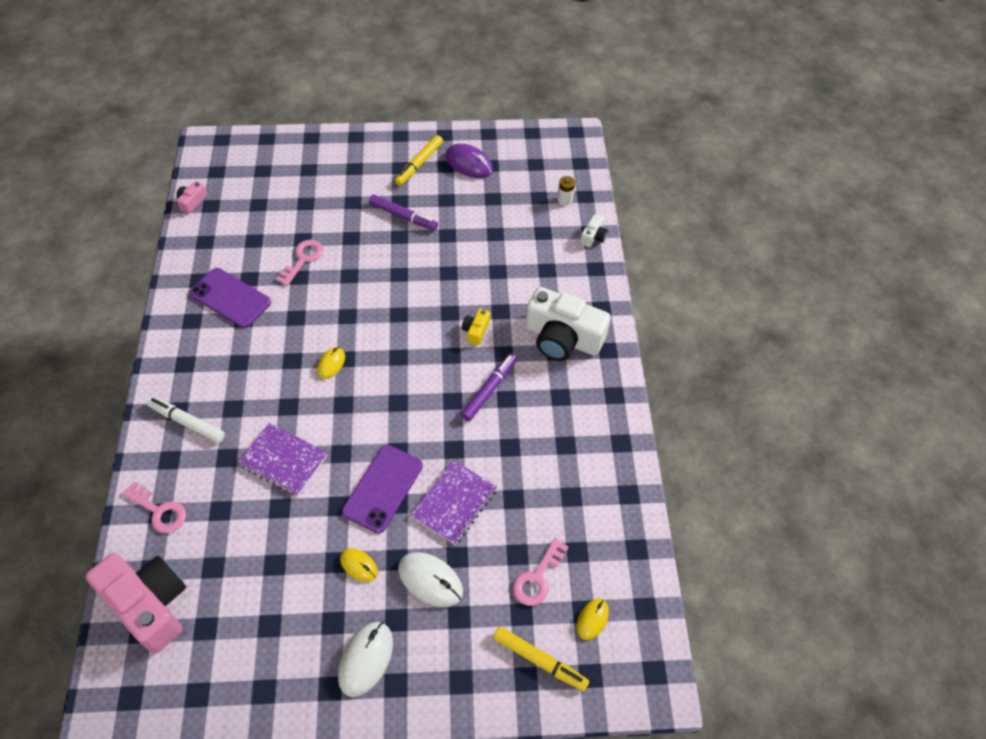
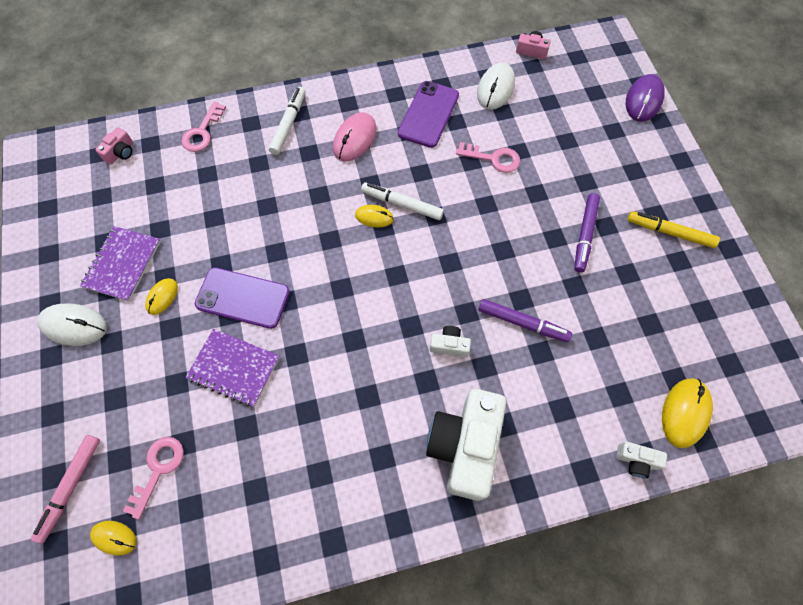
camera: 80 degrees right, 10 degrees up
(149, 604) = (120, 152): pink camera -> pink camera, size x0.43
(233, 365) = (355, 139): none -> pink mouse
(283, 460) = (261, 207): purple notebook -> purple notebook (123, 264)
(325, 339) = (402, 204): none -> white marker
(430, 580) = (150, 363): white mouse -> white mouse (495, 89)
(469, 163) = (695, 285): purple mouse -> purple mouse (643, 100)
(476, 331) = (449, 345): yellow camera -> white camera
(489, 390) = (375, 375): purple marker -> purple marker (523, 323)
(537, 577) = (158, 469): pink key -> pink key turned 90 degrees clockwise
(540, 660) = (70, 487): yellow marker -> pink marker
(565, 200) = (685, 413): white battery -> yellow mouse

